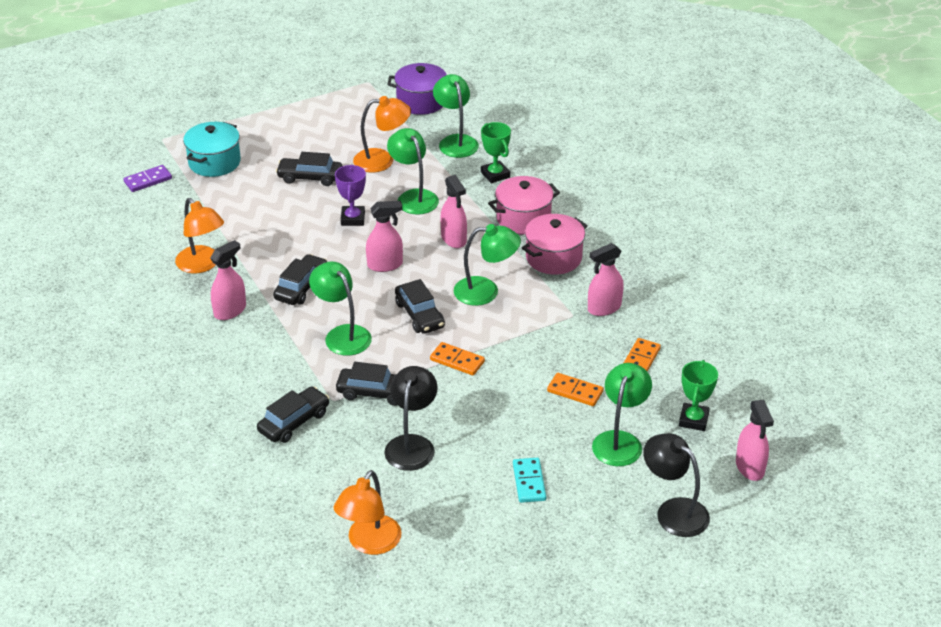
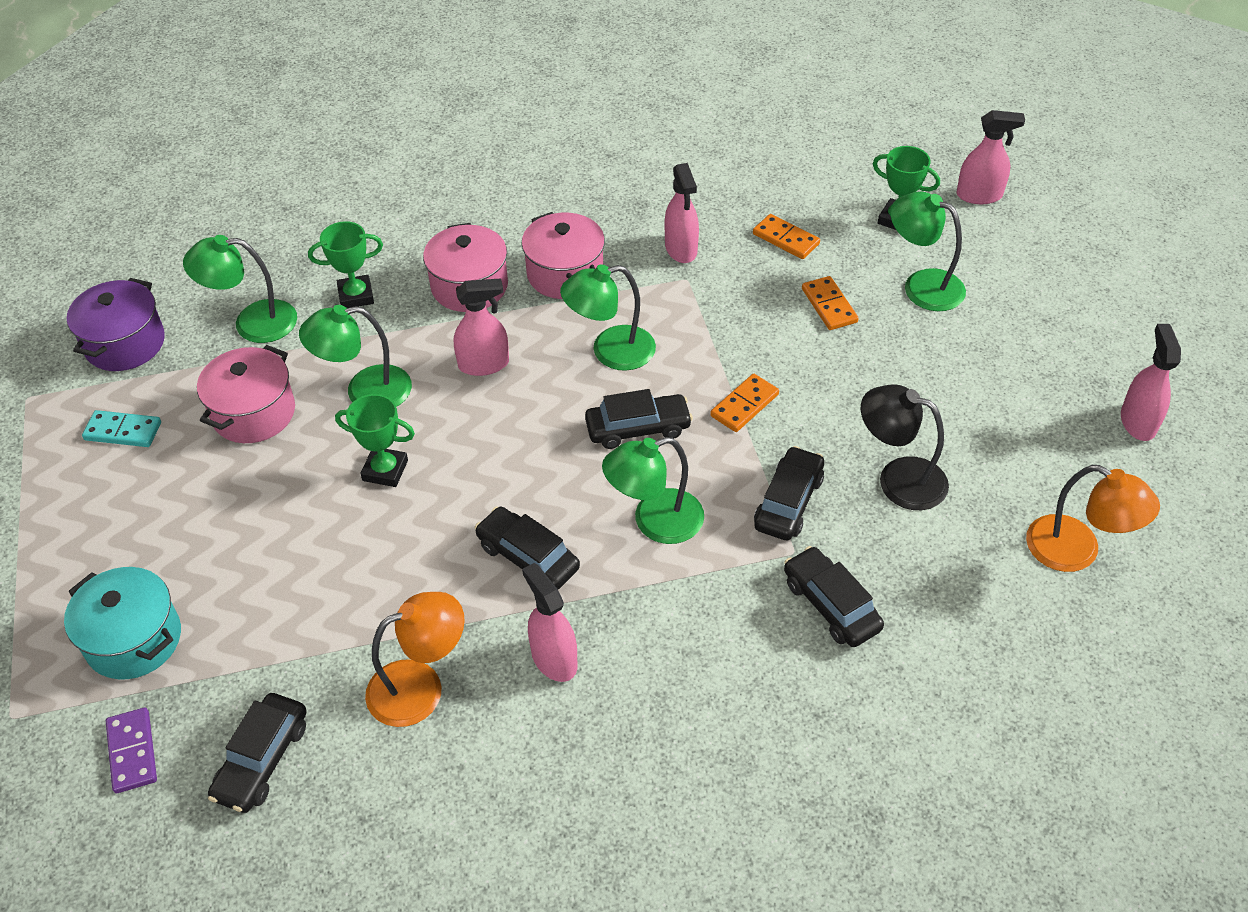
camera: 75 degrees left, 10 degrees up
(310, 177) = (250, 509): black car -> black car (262, 760)
(353, 219) = (385, 470): purple trophy -> green trophy
(382, 160) = (253, 413): orange lamp -> pink pot
(385, 265) = (513, 449): pink spray bottle -> pink spray bottle (1138, 422)
(486, 291) = (610, 351): green lamp -> green lamp turned 120 degrees counterclockwise
(529, 482) = (981, 377): turquoise domino -> turquoise domino (123, 431)
(575, 391) = (829, 305): orange domino -> orange domino turned 60 degrees counterclockwise
(674, 511) = (1040, 267): black lamp -> none

